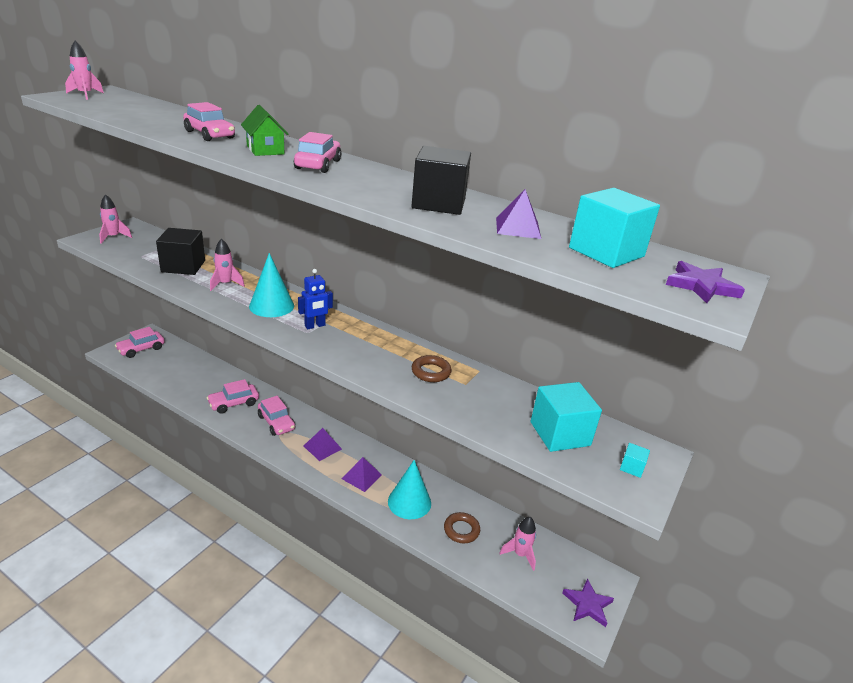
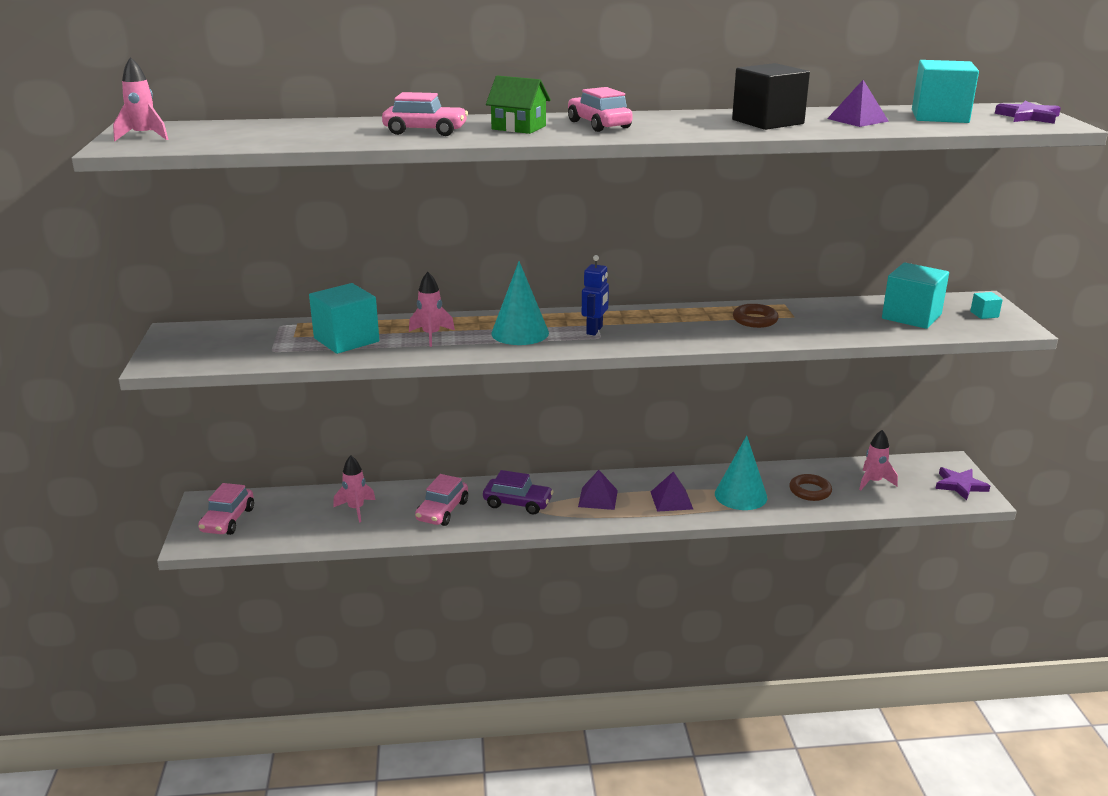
camera: 35 degrees left, 5 degrees down
(113, 237) = (188, 348): pink rocket -> pink rocket (356, 509)
(183, 266) = (346, 340): black cube -> turquoise cube
(276, 423) = (517, 503): pink car -> purple car

